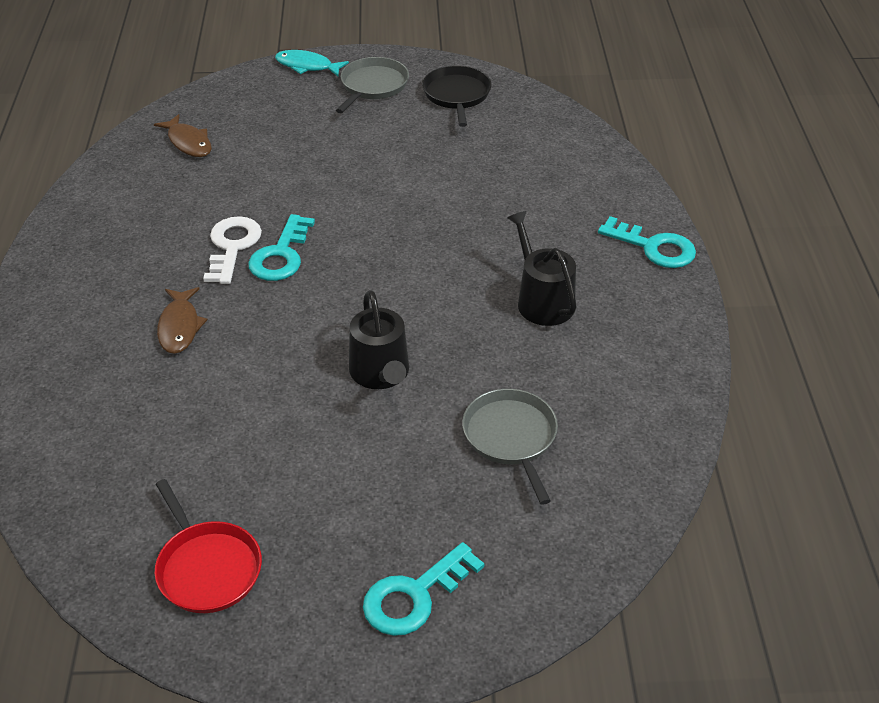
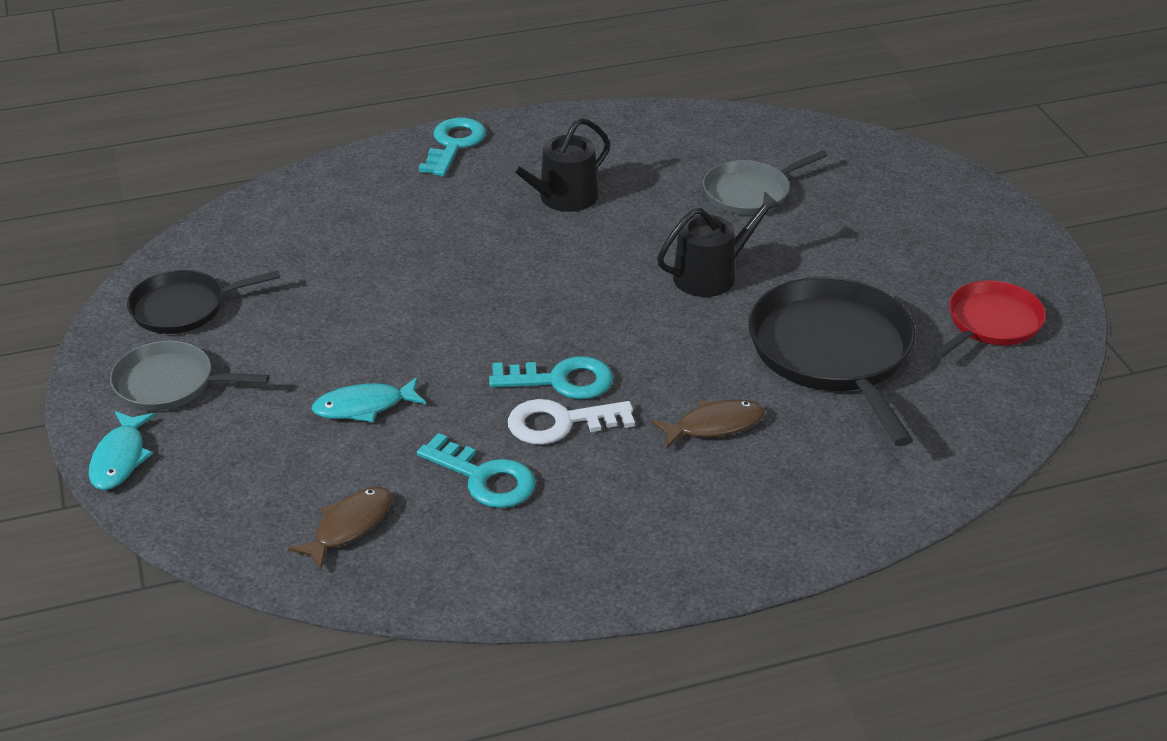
camera: 105 degrees left, 5 degrees down
(227, 427) = (833, 353): none -> black pan
(304, 160) = (364, 407): none -> turquoise fish
(414, 596) = (941, 215): turquoise key -> turquoise key (485, 478)

